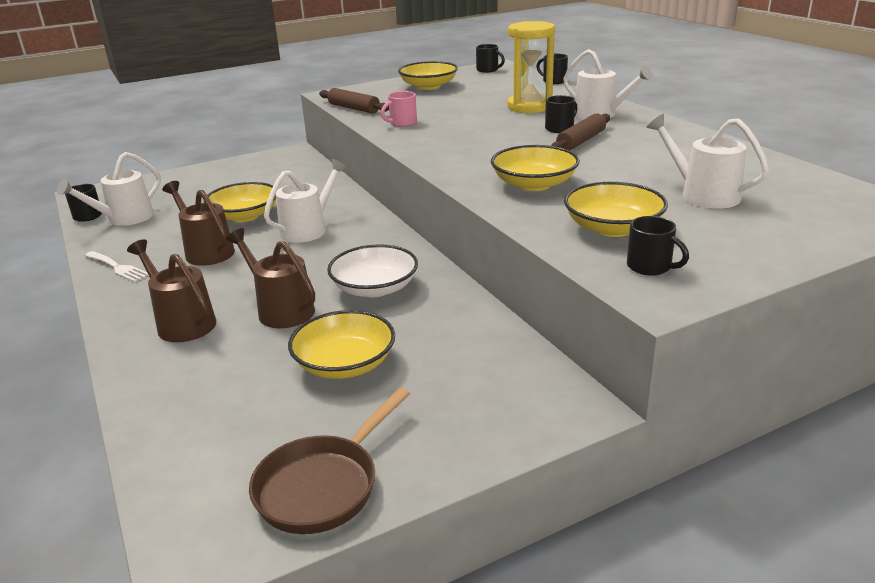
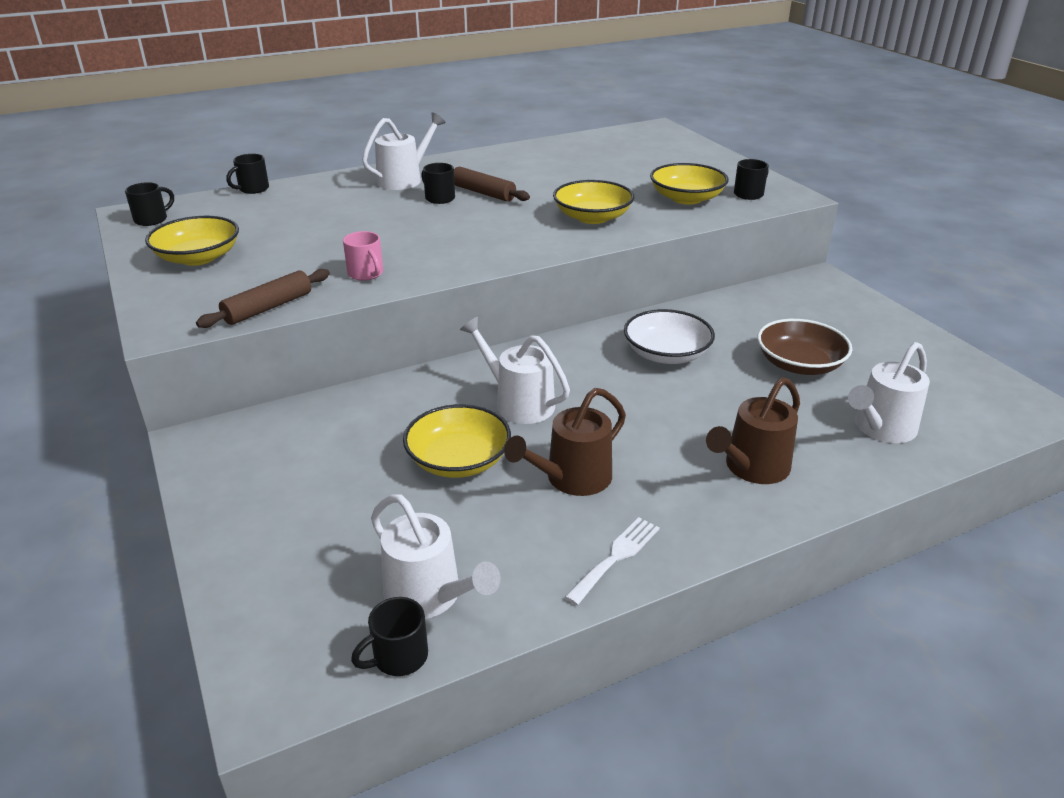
camera: 90 degrees left, 5 degrees up
(281, 310) = (715, 405): brown watering can -> none
(323, 485) = (945, 366): brown pan -> none
(345, 364) = (799, 364): yellow bowl -> brown bowl
(530, 107) = (351, 206): yellow hourglass -> none
(702, 195) = (624, 167): white watering can -> white watering can (881, 429)

